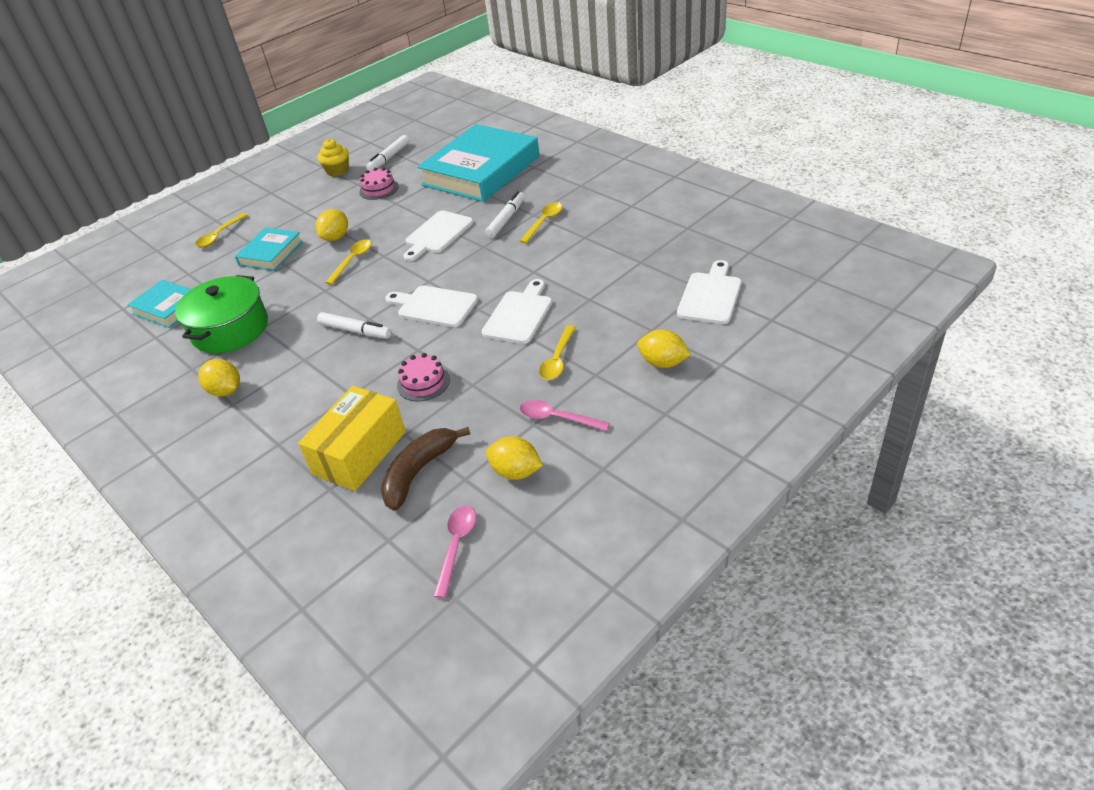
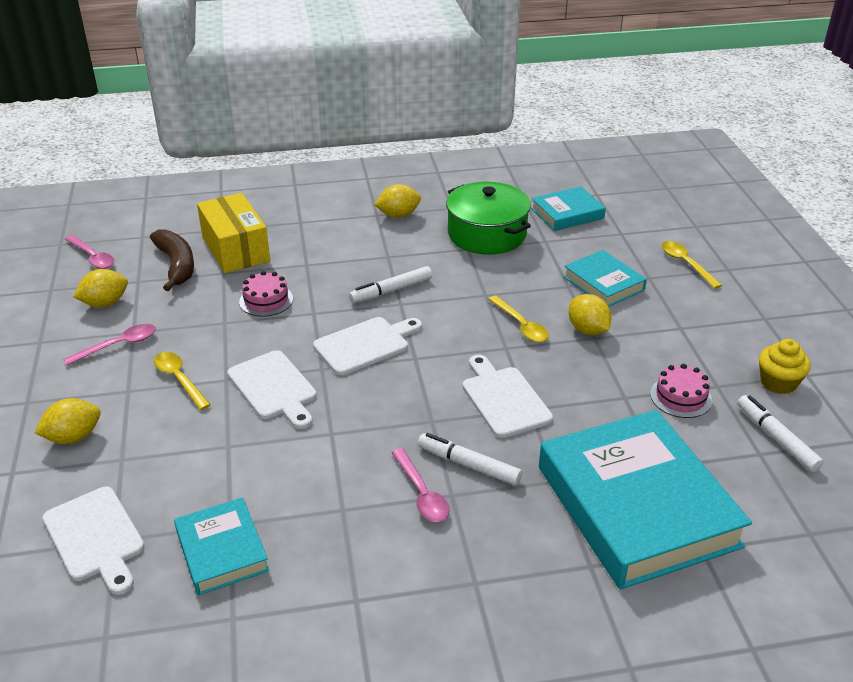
camera: 120 degrees right, 5 degrees down
(506, 219) = (469, 465): white marker -> white marker turned 150 degrees clockwise
(544, 222) = (422, 494): yellow spoon -> pink spoon
(659, 253) = (222, 551): none -> turquoise book

